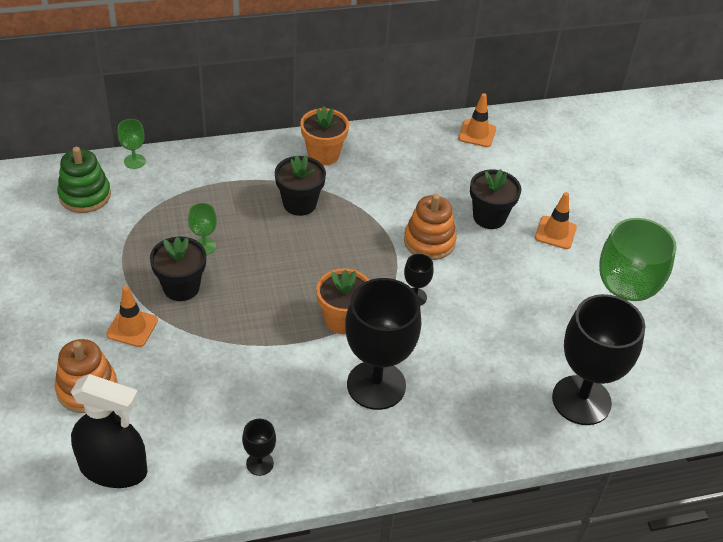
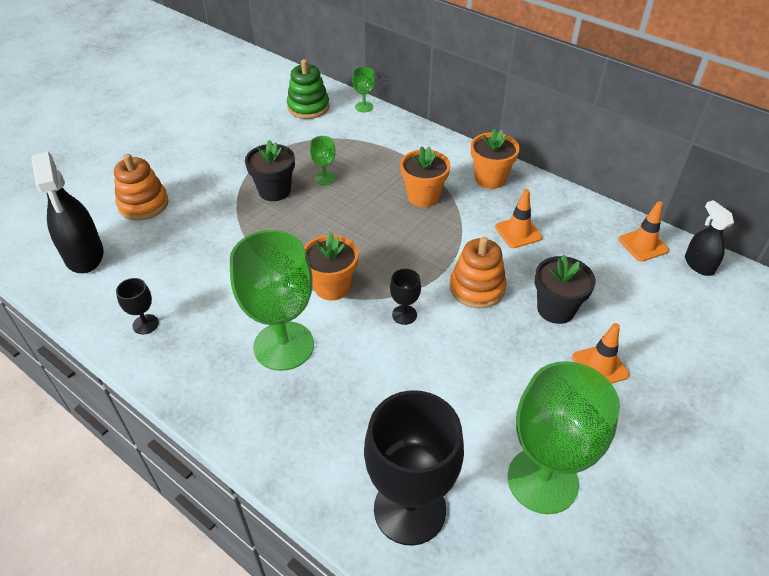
camera: 55 degrees right, 0 degrees up
(132, 327) = (215, 191): orange traffic cone -> orange traffic cone (518, 232)
(299, 204) = (423, 196): black flower pot -> orange flower pot
(376, 385) = (283, 346): black goblet -> green goblet
(520, 124) = (699, 264): none -> black spray bottle

